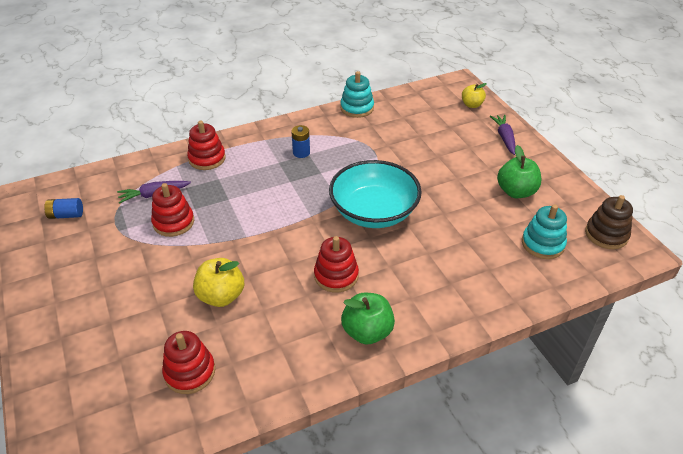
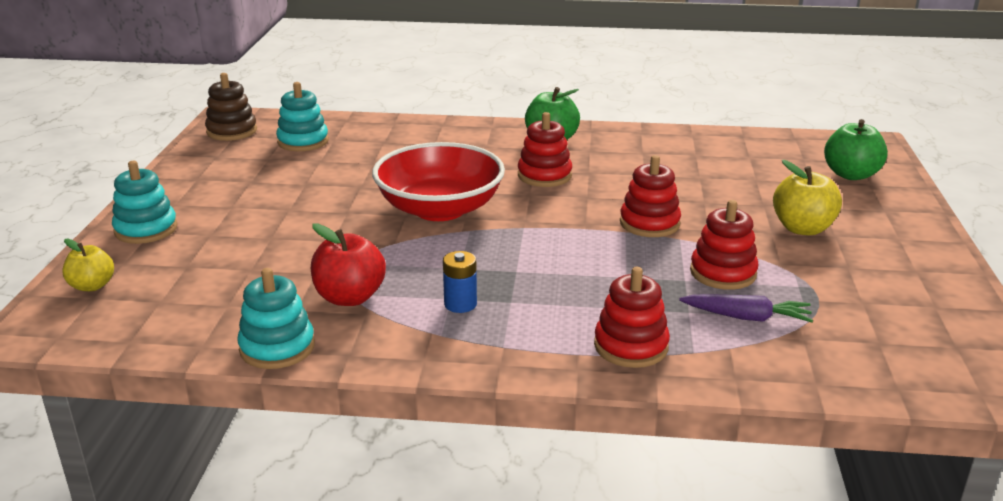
camera: 150 degrees left, 15 degrees down
(66, 215) = (905, 331): blue battery -> none
(190, 372) = (739, 159): red stacking toy -> red stacking toy (649, 223)
(221, 296) = (685, 193): yellow apple -> yellow apple (802, 228)
(355, 138) = (350, 297): none -> red apple
(374, 212) = (440, 209): turquoise bowl -> red bowl
(504, 138) = (146, 229): purple carrot -> turquoise stacking toy
(516, 192) = (248, 179): green apple -> green apple (851, 174)

